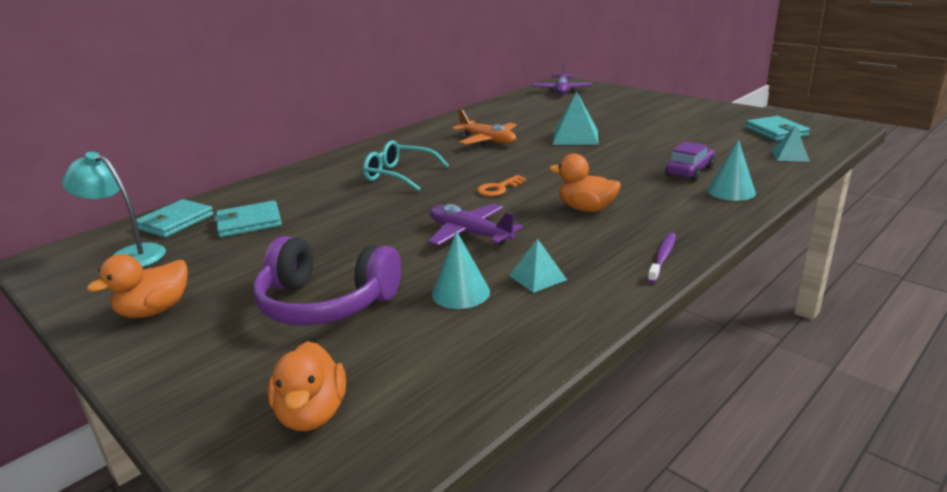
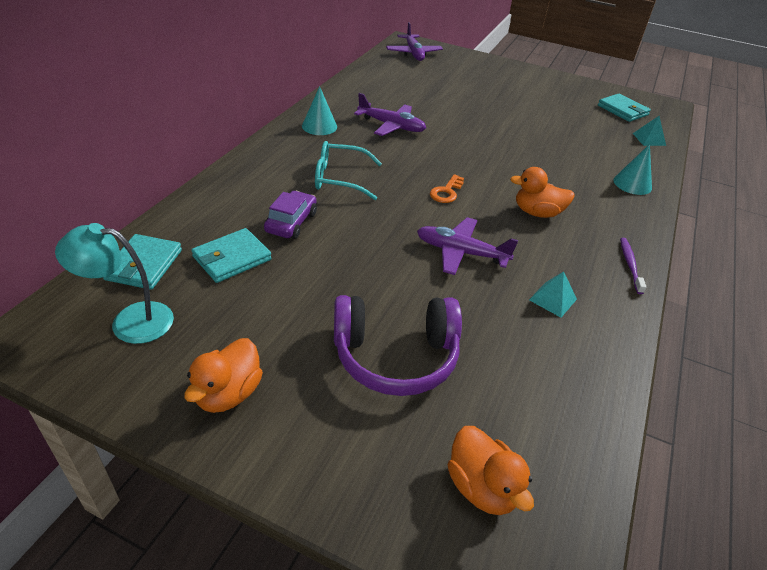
camera: 25 degrees left, 15 degrees up
(460, 293) = (504, 326): turquoise cone -> turquoise cone (319, 126)
(487, 140) = (391, 126): orange plane -> purple plane
(575, 137) = (468, 119): turquoise pyramid -> none
(689, 171) = (588, 161): purple car -> purple car (291, 222)

